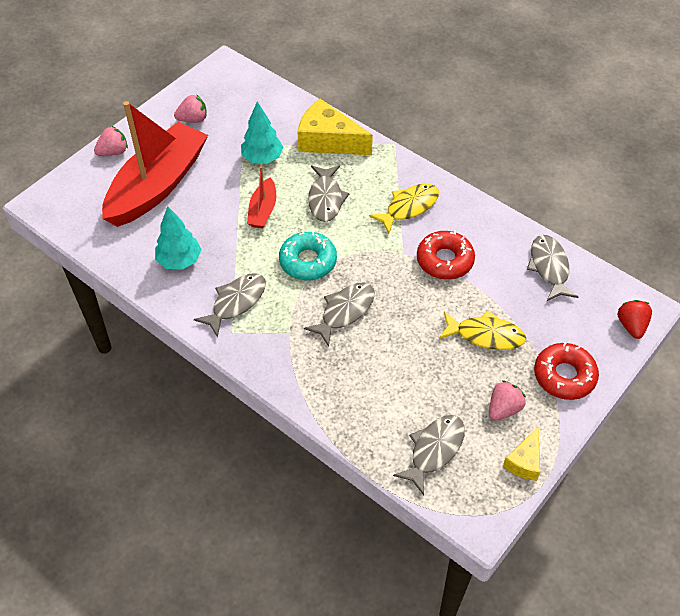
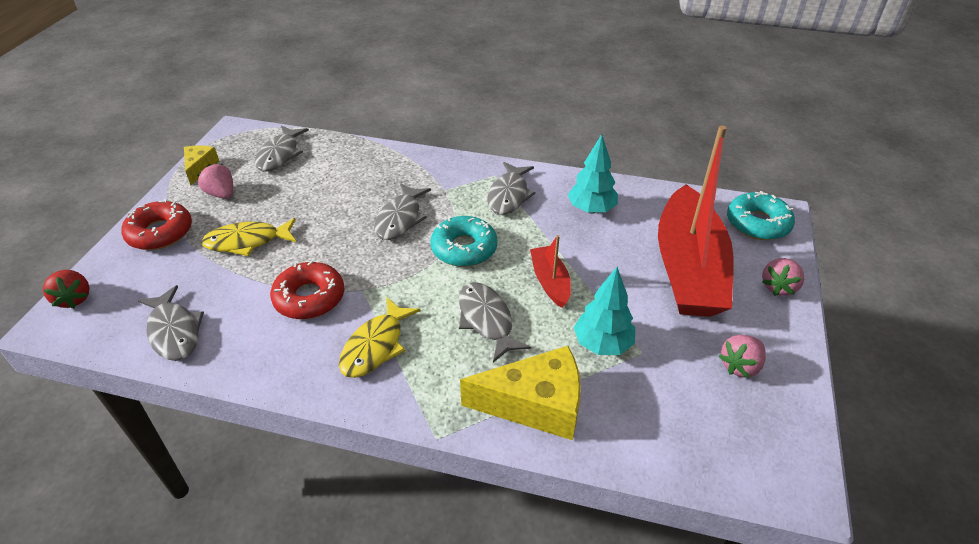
camera: 155 degrees right, 10 degrees down
(67, 200) = (757, 223): none -> turquoise donut
(503, 408) = (221, 194): pink strawberry -> pink strawberry turned 120 degrees clockwise

